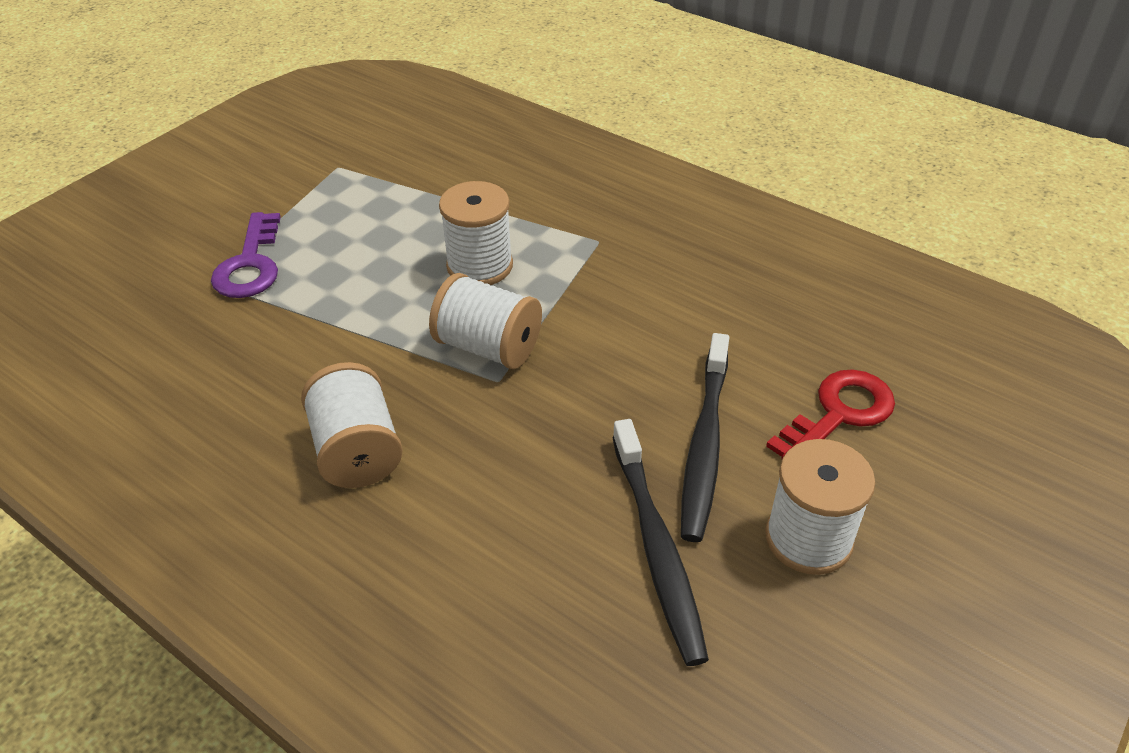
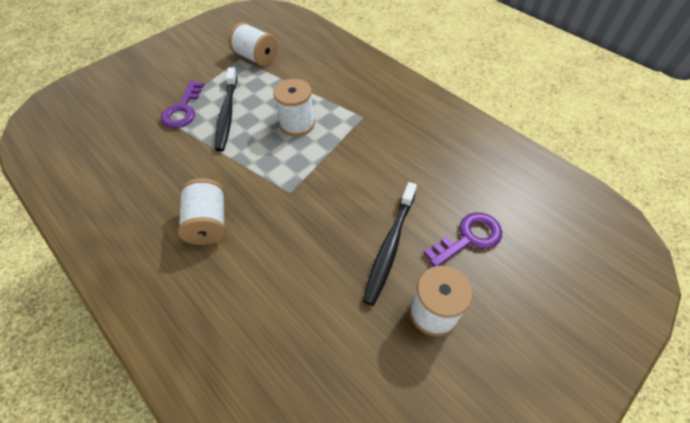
camera: 10 degrees right, 10 degrees up
(488, 347) = (290, 172): white spool -> white spool (256, 58)
(657, 548) = (349, 305): black toothbrush -> black toothbrush (227, 114)
(839, 414) = (469, 238): red key -> purple key

